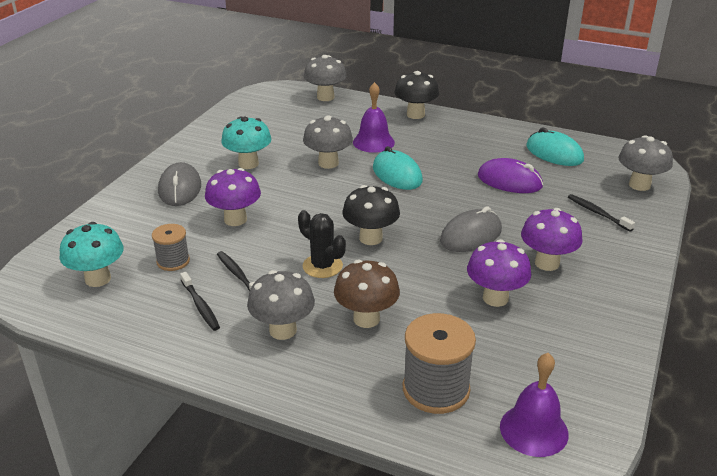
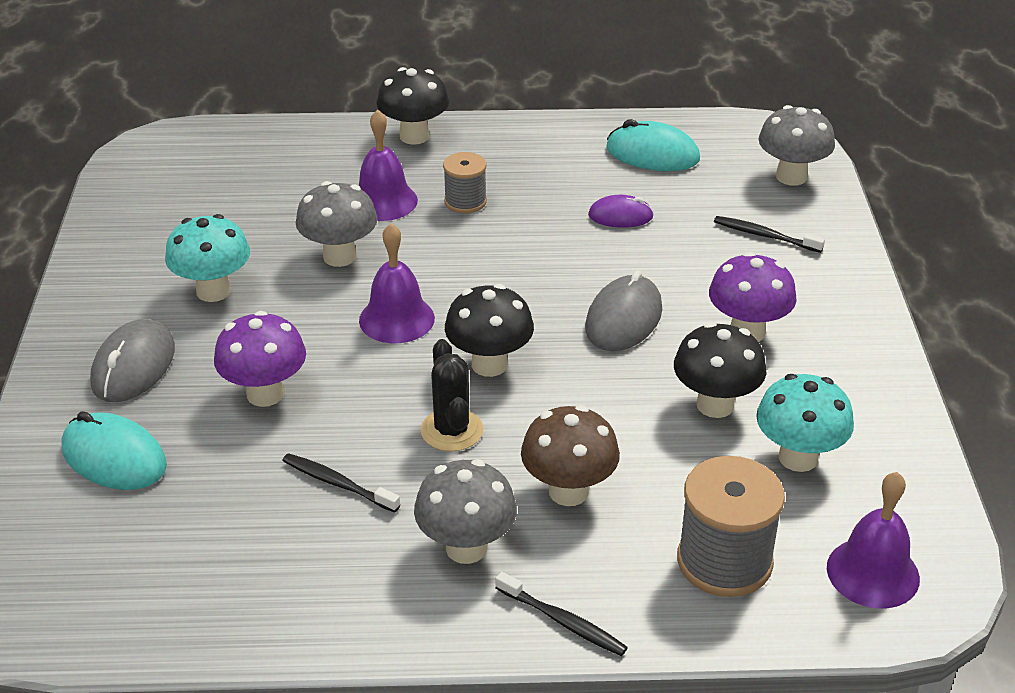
camera: 25 degrees left, 5 degrees up
(98, 279) = (121, 561): turquoise mushroom -> turquoise mushroom (798, 458)
(173, 261) = (220, 493): grey spool -> grey spool (465, 201)
(180, 188) = (133, 366): grey mouse -> grey mouse turned 45 degrees clockwise
(200, 306) = (318, 551): black toothbrush -> black toothbrush (563, 621)
(322, 266) = (452, 430): black cactus -> black cactus turned 60 degrees clockwise
(325, 97) = (251, 138): grey mushroom -> none
(335, 201) = (396, 319): none -> purple bell
(397, 174) = (456, 248): turquoise mouse -> turquoise mouse (114, 457)
(495, 298) = (715, 405): purple mushroom -> black mushroom
(509, 181) = (620, 216): purple mouse -> purple mouse, size x0.64

